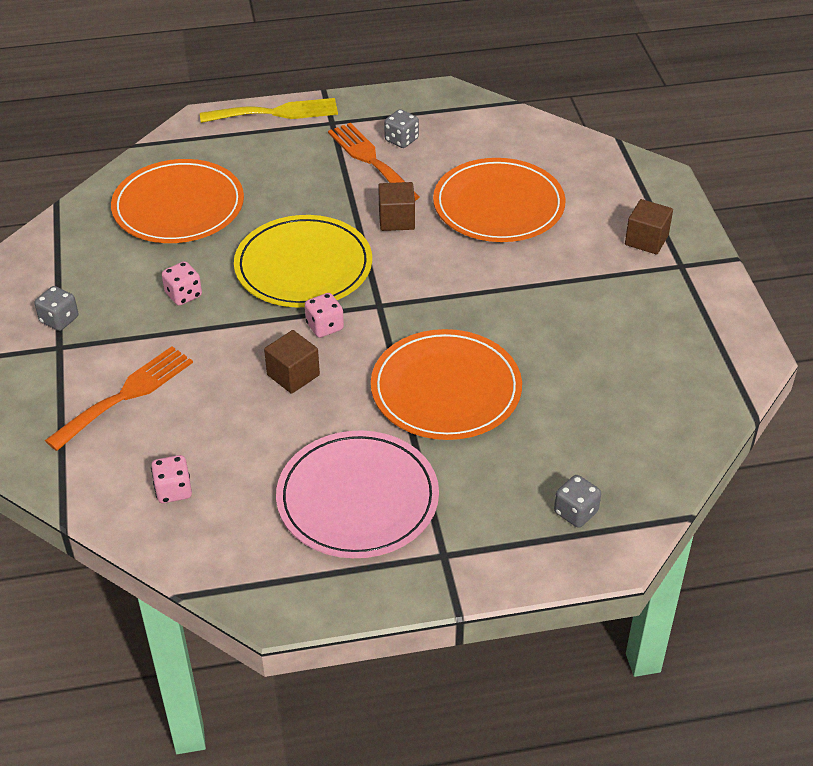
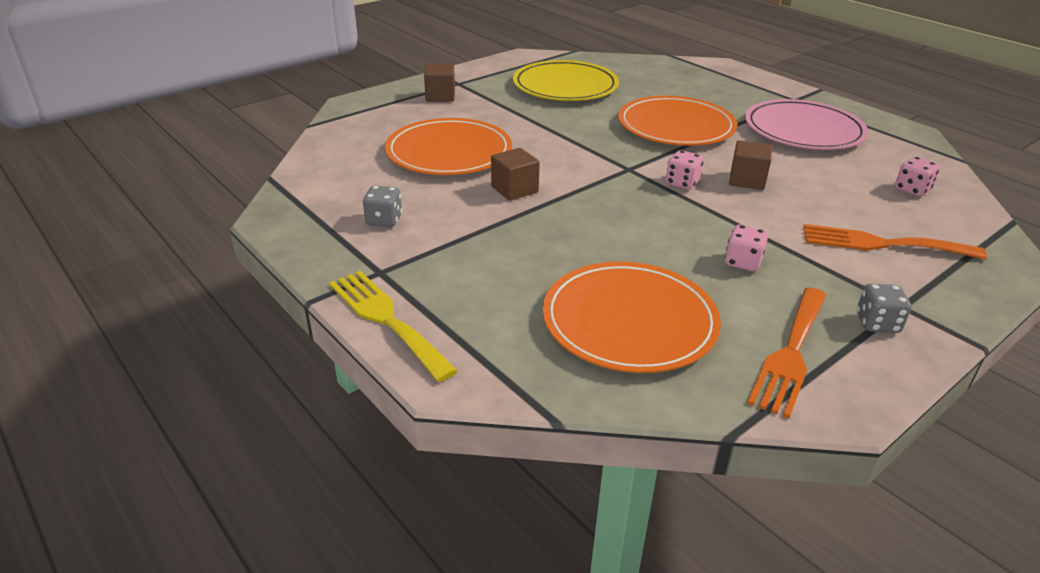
camera: 120 degrees left, 10 degrees down
(303, 266) = (627, 214): yellow plate -> yellow plate (565, 86)
(370, 160) = (434, 227): orange fork -> orange fork (791, 354)
(575, 512) = (710, 76): grey dice -> none

